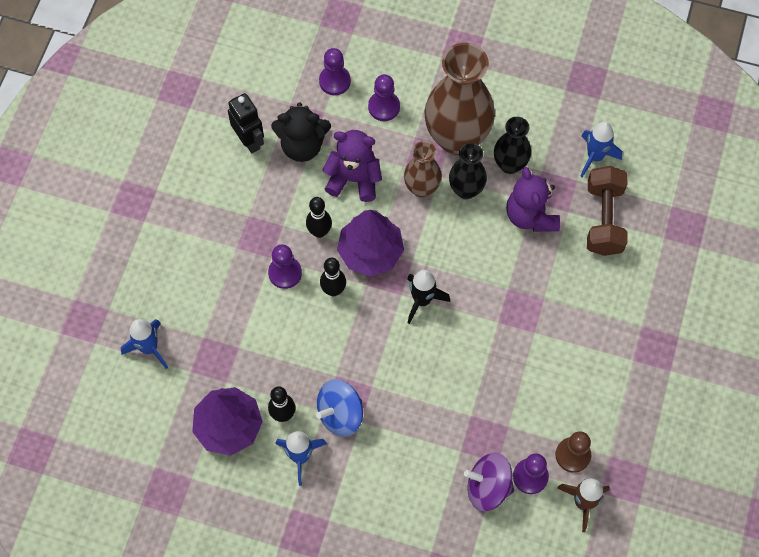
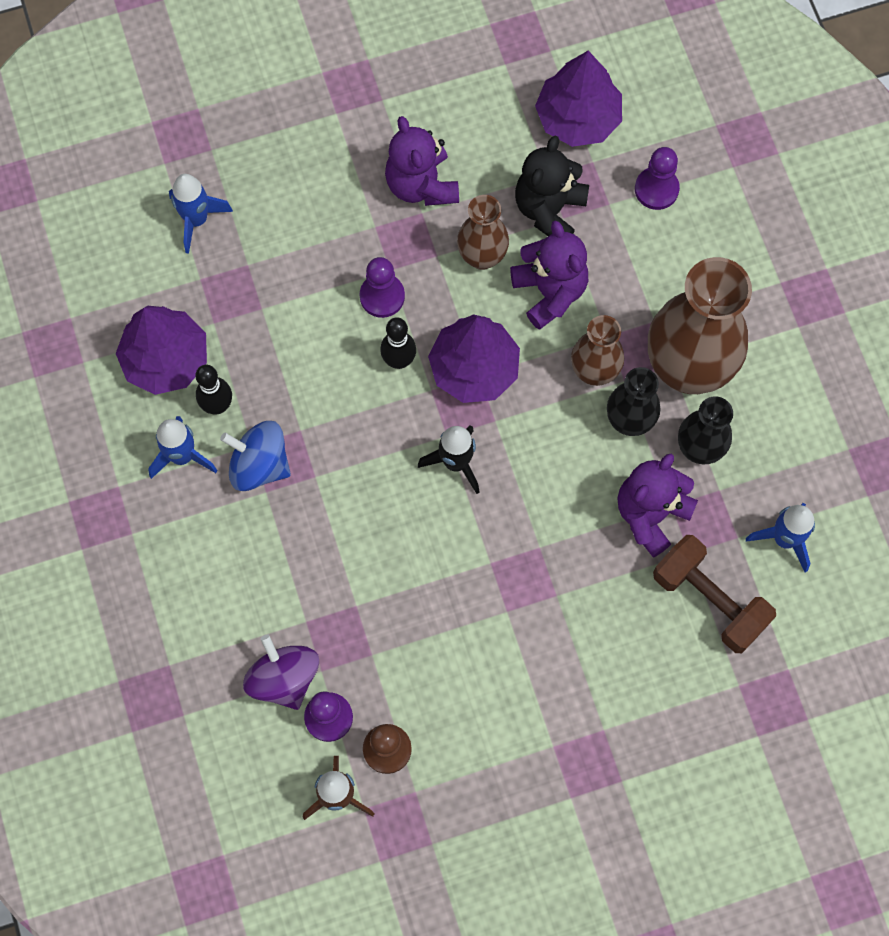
camera: 55 degrees right, 5 degrees up
(230, 204) = (421, 184): none -> purple teddy bear
(249, 141) = (513, 152): black robot -> none
(257, 92) = (578, 118): none -> purple tree
(302, 145) = (549, 210): black teddy bear -> black teddy bear turned 60 degrees clockwise
(303, 201) = (482, 256): none -> brown vase
(319, 232) = (458, 299): black bowling pin -> none
(384, 107) = (665, 263): purple pawn -> none
(603, 219) = (709, 600): brown dumbbell -> brown dumbbell turned 75 degrees clockwise

